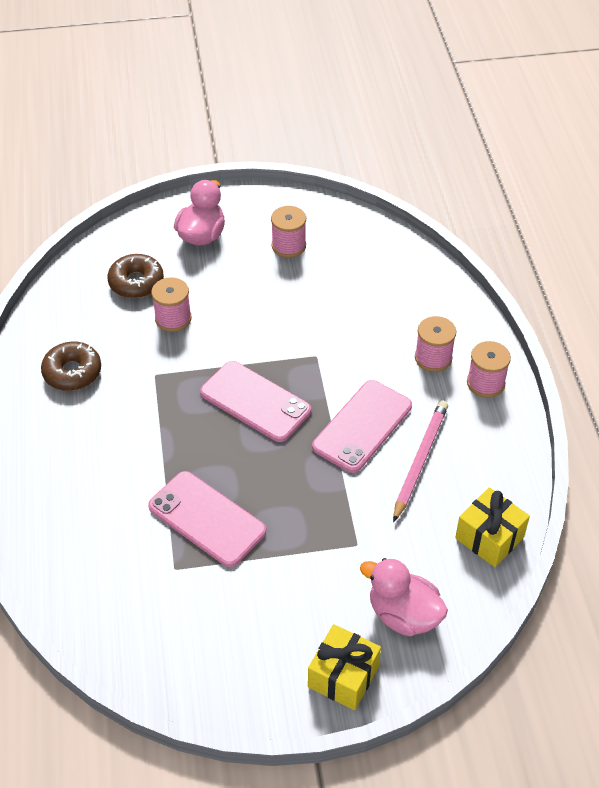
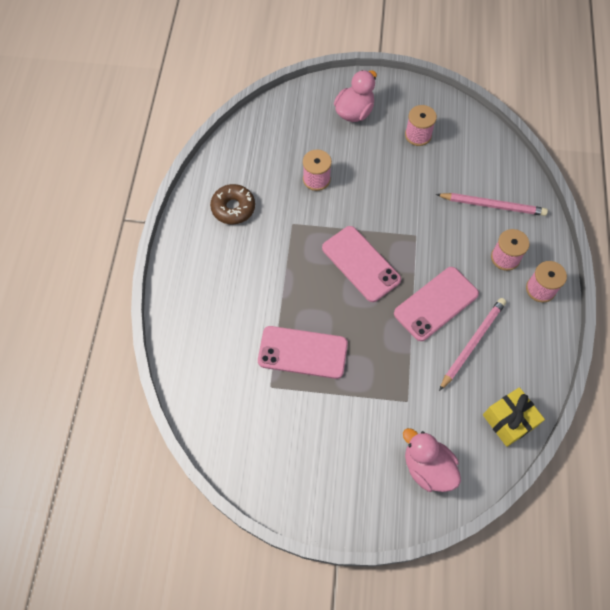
camera: 15 degrees right, 15 degrees up
(136, 282) = (296, 142): brown donut -> none
(207, 519) = (302, 352): pink phone -> pink phone turned 45 degrees counterclockwise
(343, 676) = (371, 505): yellow gift -> none
(401, 304) = (492, 205): none -> pink pencil

